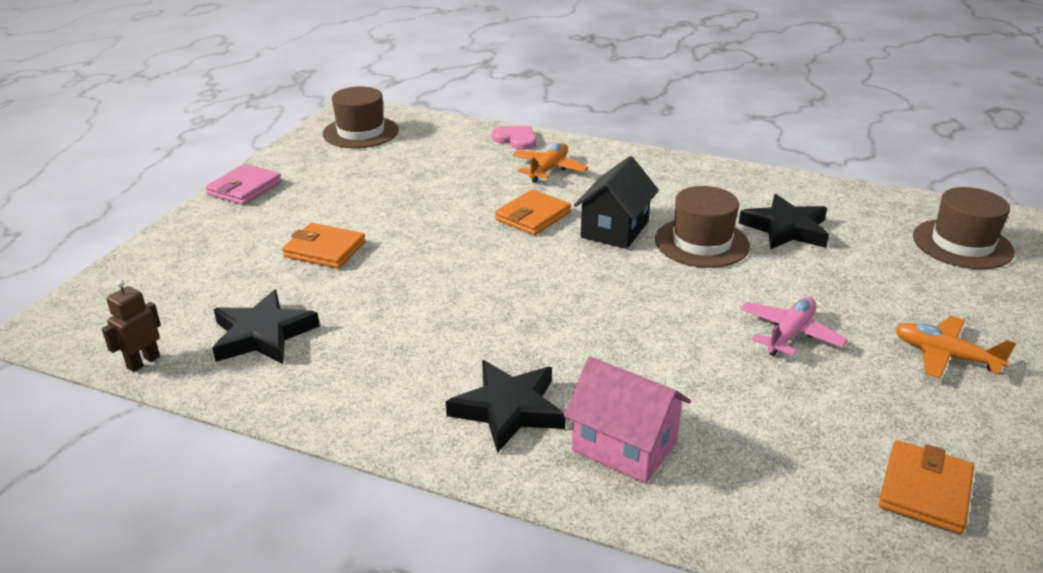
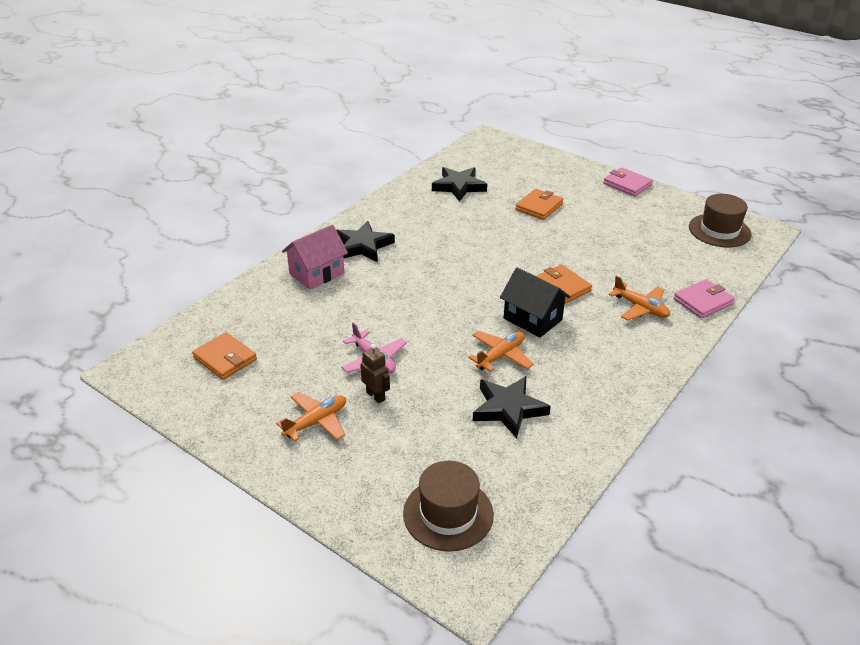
camera: 105 degrees right, 5 degrees up
(143, 362) = (450, 159): brown robot -> brown robot (376, 396)
(516, 139) = (703, 301): pink heart -> pink wallet
(701, 243) = (500, 356): brown hat -> orange plane

